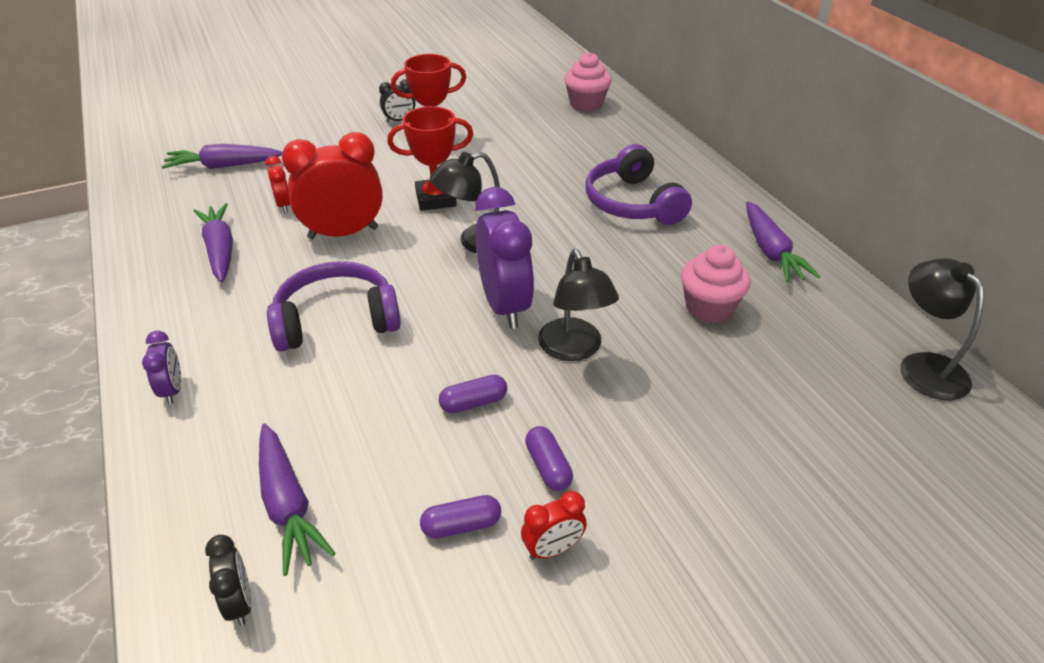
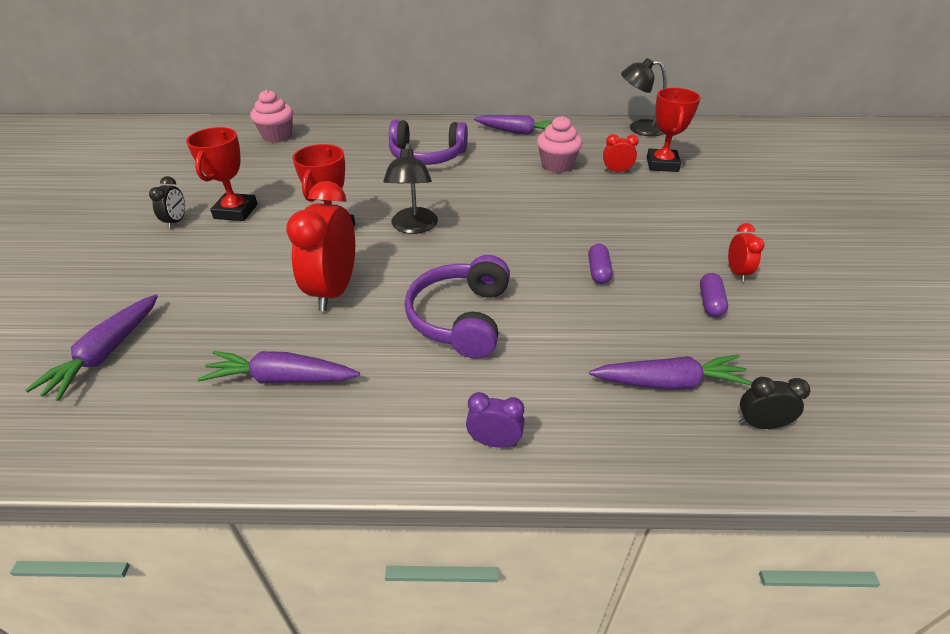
camera: 65 degrees left, 0 degrees up
(284, 205) = (244, 320): red clock -> red clock (616, 171)
(504, 306) = (502, 234): purple clock -> none
(548, 467) = (670, 257): purple capsule -> none
(574, 349) = (566, 219): black lamp -> none
(818, 415) = (662, 164): none -> red trophy

